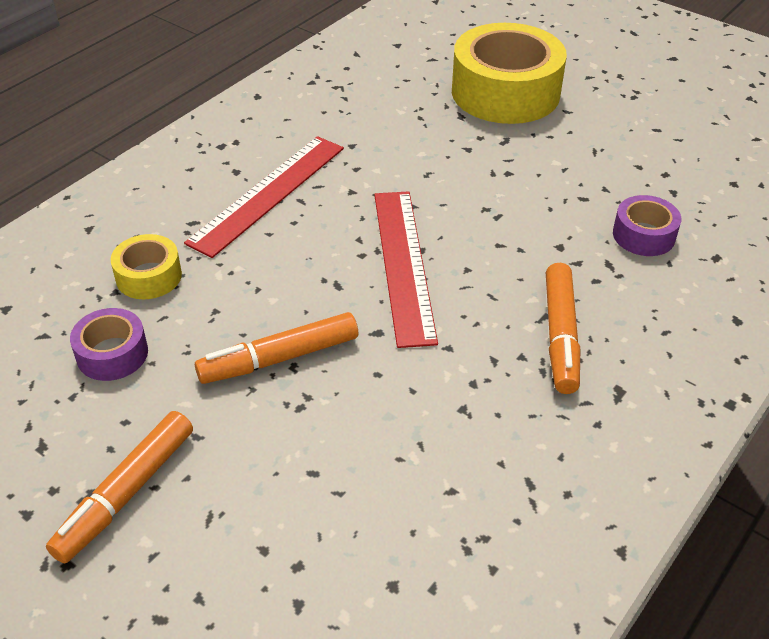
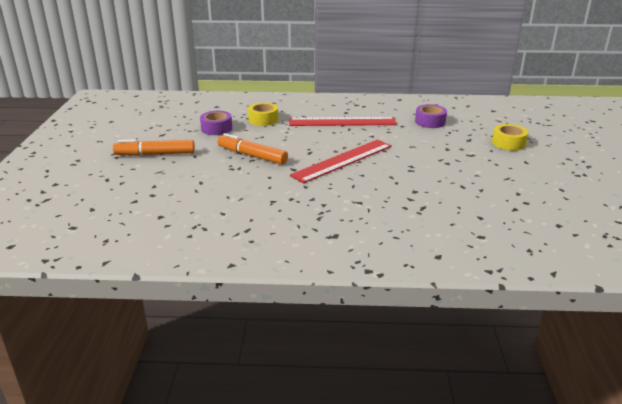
camera: 55 degrees right, 15 degrees down
(505, 92) = (508, 143): yellow tape -> yellow tape, size x0.48
(560, 335) = (350, 209): orange marker -> none
(643, 235) = (461, 210): purple tape -> purple tape (430, 122)

